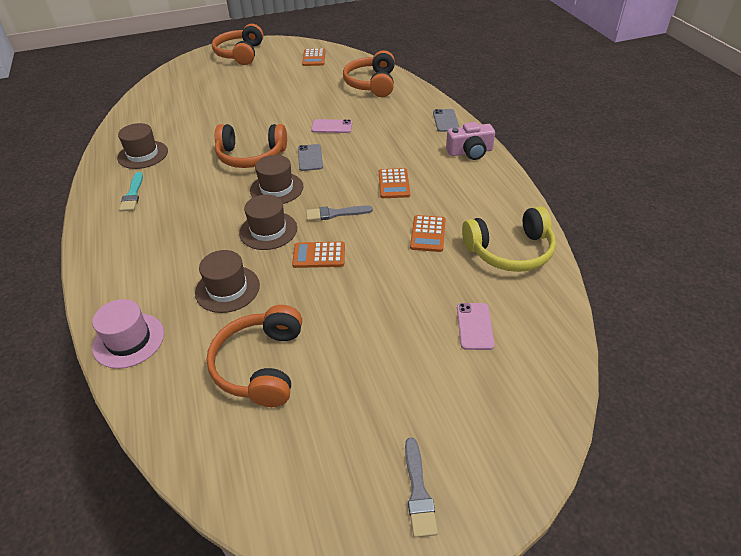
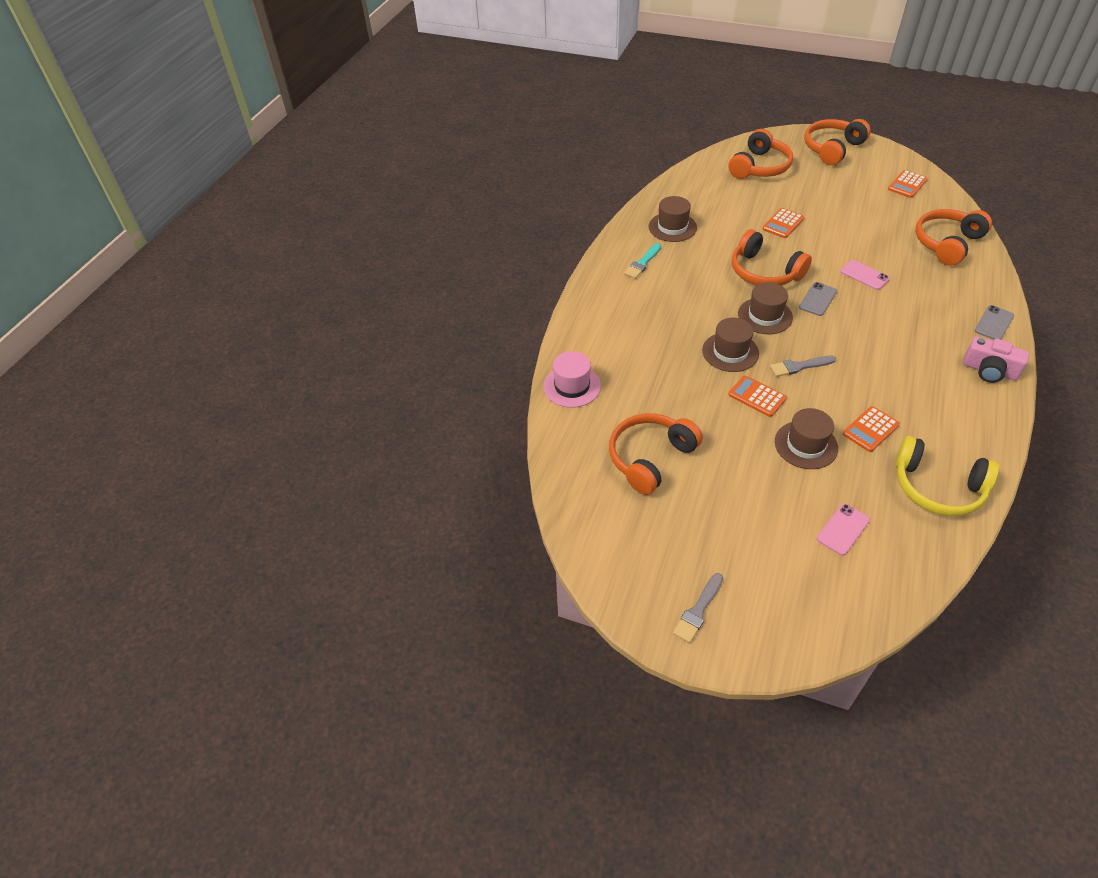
camera: 40 degrees right, 5 degrees up
(191, 84) = (760, 167): none -> orange headphones
(227, 289) = (665, 385): brown hat -> brown hat (806, 445)
(335, 213) = (800, 366): grey brush -> grey brush turned 45 degrees counterclockwise
(394, 184) = (878, 365): orange calculator -> orange calculator (783, 224)

